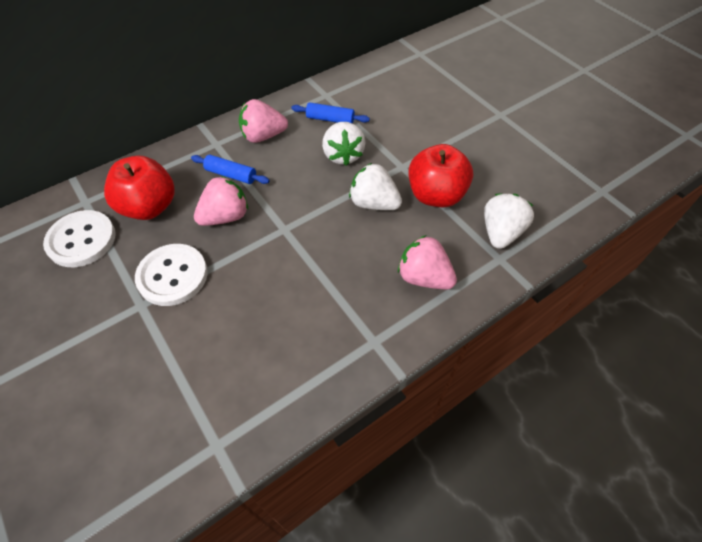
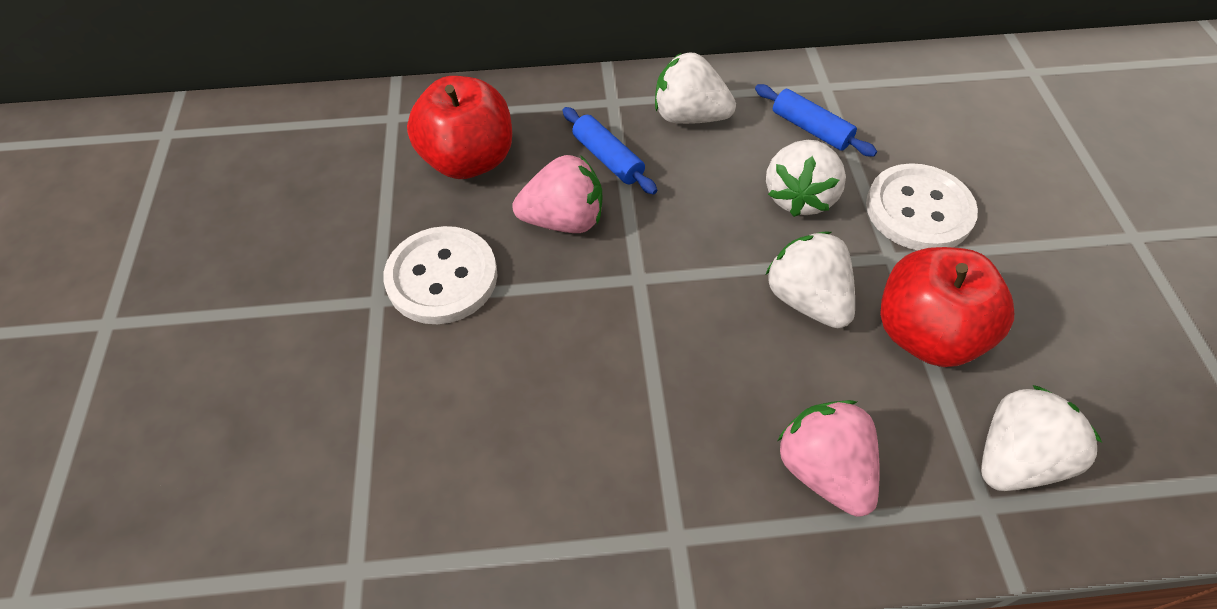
camera: 30 degrees right, 0 degrees up
(81, 240) = (358, 170): white button -> white button (918, 210)
(263, 136) = (689, 116): pink strawberry -> white strawberry

